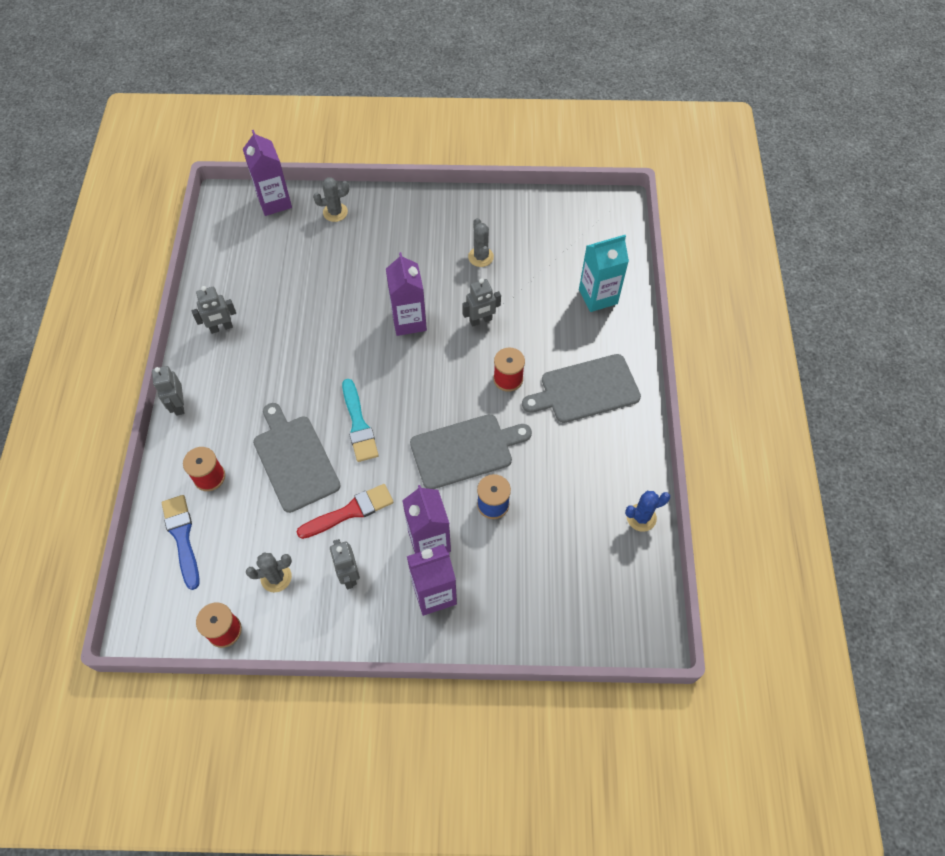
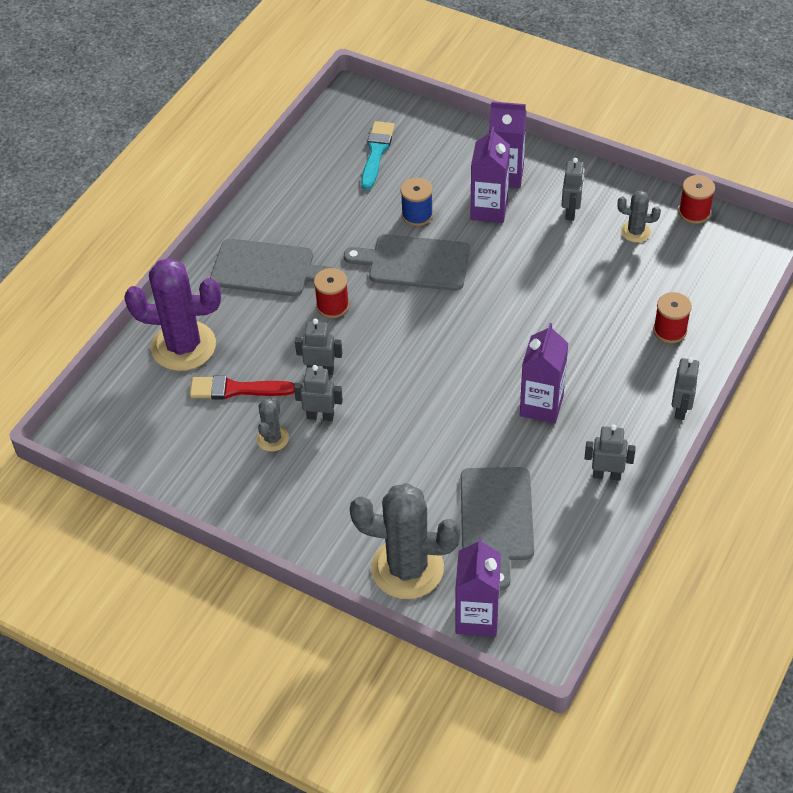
camera: 150 degrees left, 10 degrees down
(182, 537) = (711, 291): blue brush -> none
(295, 459) = (580, 314): grey cutting board -> grey cutting board (496, 519)
(335, 212) = (407, 568): grey cactus -> grey cactus, size x2.11
(350, 511) = (547, 255): red brush -> red brush (236, 389)
(358, 424) = (503, 321): turquoise brush -> turquoise brush (376, 152)
(409, 321) = (396, 400): purple carton -> purple carton (541, 406)
(457, 286) = (320, 416): none -> grey robot
(598, 296) = (183, 346): turquoise carton -> purple cactus
(641, 517) = (300, 162): blue cactus -> none

